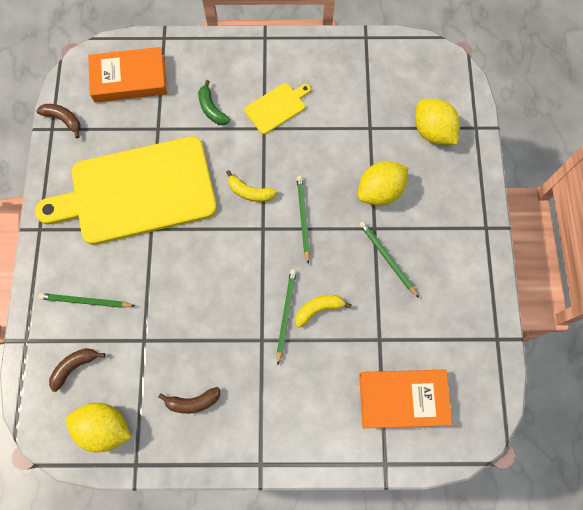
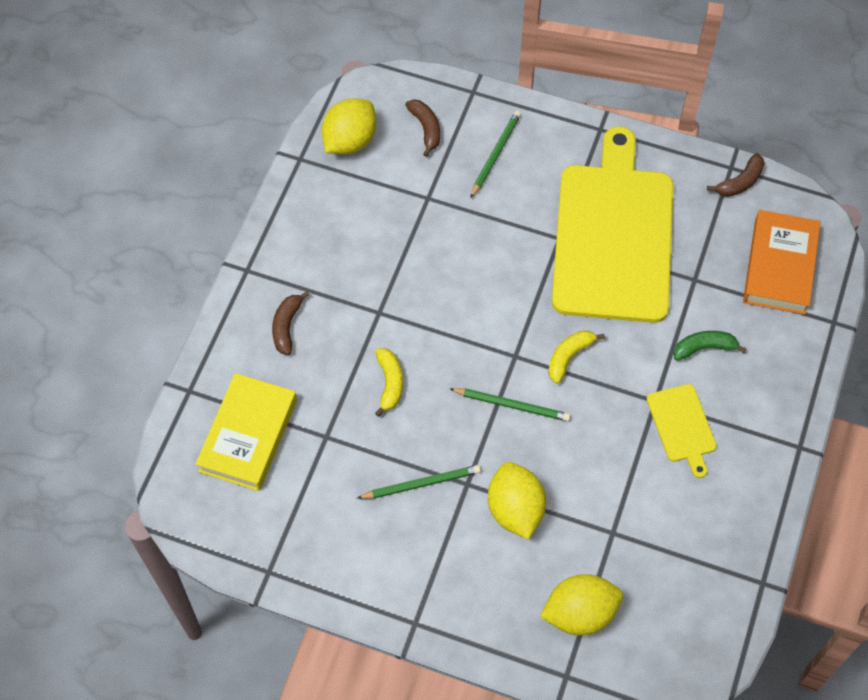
camera: 110 degrees right, 10 degrees down
(193, 402) = (340, 226): brown banana -> brown banana (287, 326)
(285, 314) = (398, 346): green pencil -> none
(403, 399) = (248, 435): orange book -> yellow book

